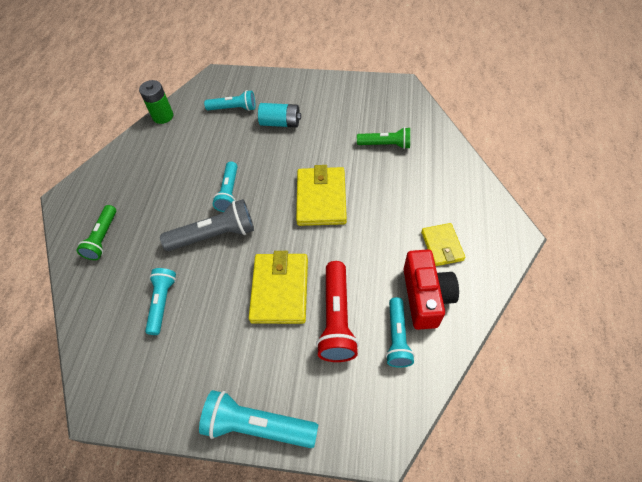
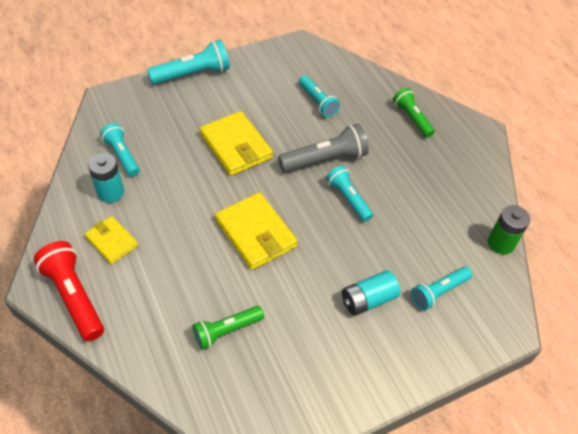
camera: 140 degrees right, 5 degrees down
(214, 235) = (325, 159): grey flashlight -> grey flashlight turned 150 degrees counterclockwise
(337, 319) = (177, 147): red flashlight -> red flashlight (74, 296)
(425, 297) = (110, 192): red camera -> turquoise battery

